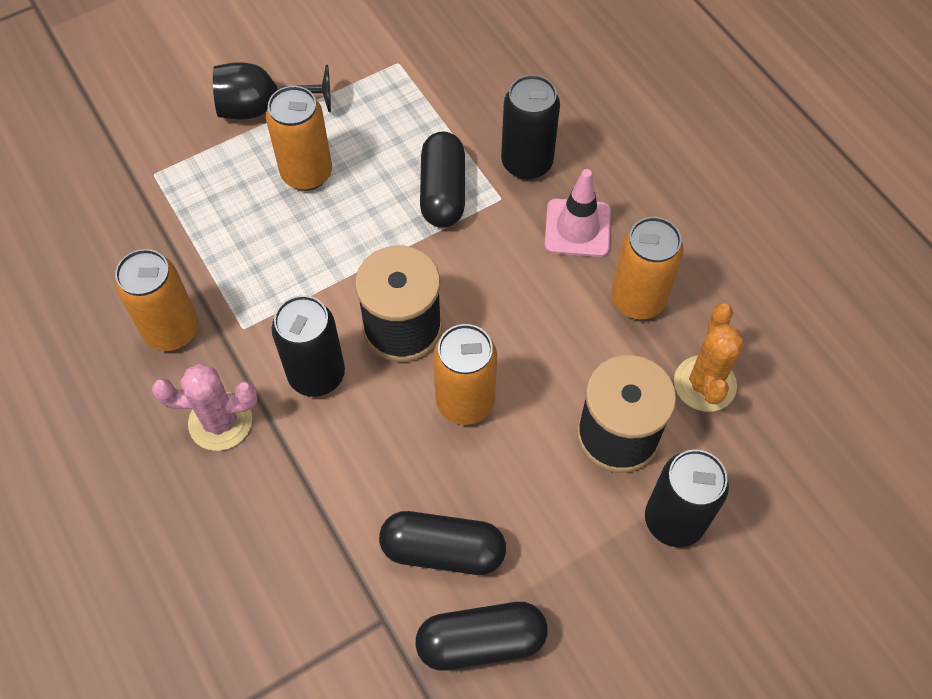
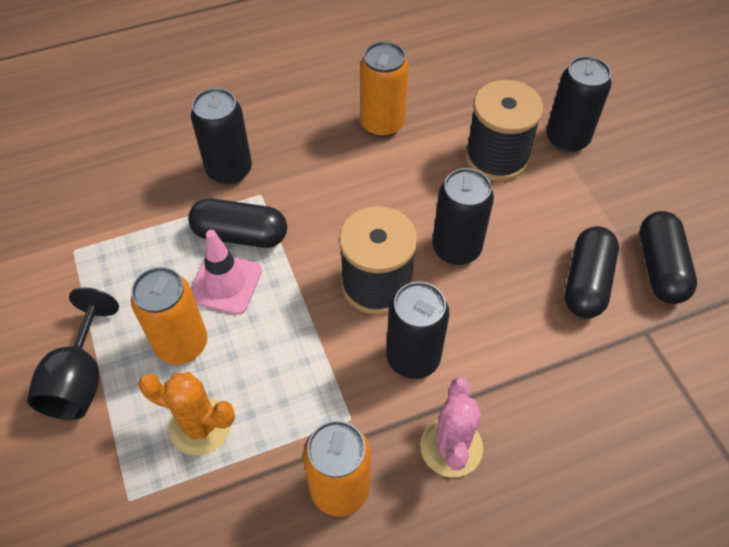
camera: 80 degrees left, 5 degrees down
(465, 402) = (456, 249): orange can -> black can
(577, 228) = (306, 148): pink traffic cone -> pink traffic cone (225, 283)
(704, 384) = (461, 101): orange cactus -> orange cactus (200, 426)

